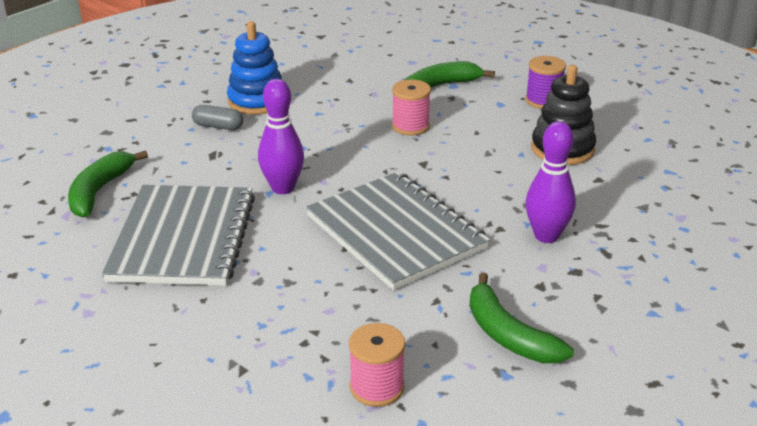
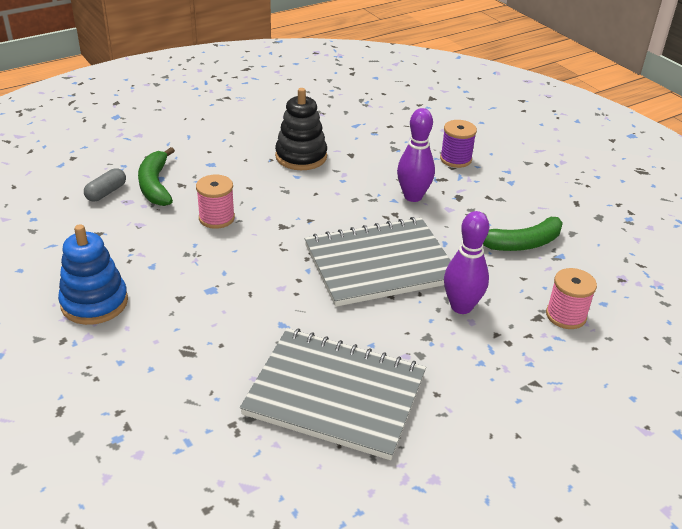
camera: 75 degrees left, 5 degrees up
(99, 191) = (213, 453): green banana -> none
(218, 126) = (130, 340): grey capsule -> grey capsule (106, 192)
(283, 188) = (279, 314): purple bowling pin -> purple bowling pin (461, 307)
(543, 101) = (221, 143): purple spool -> purple spool (455, 159)

